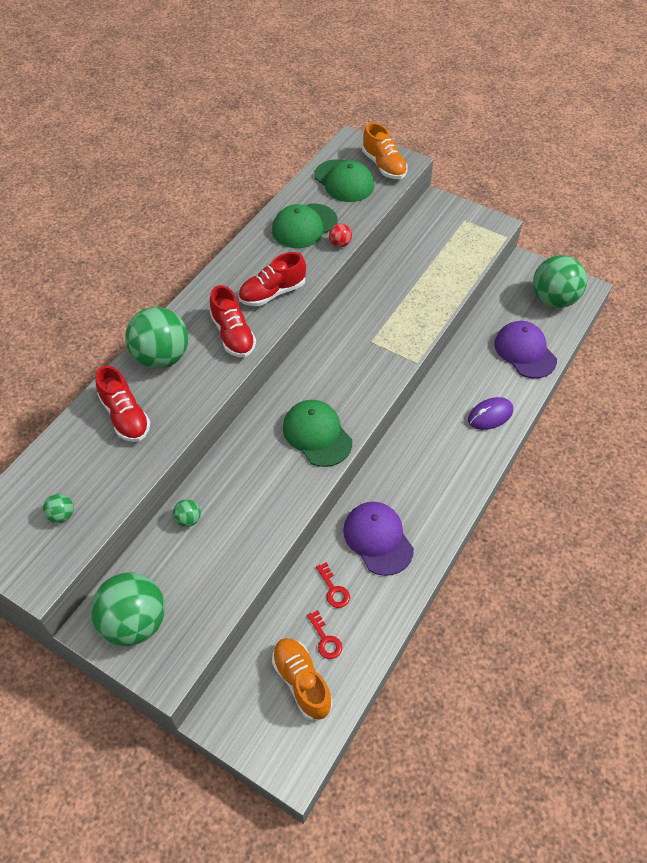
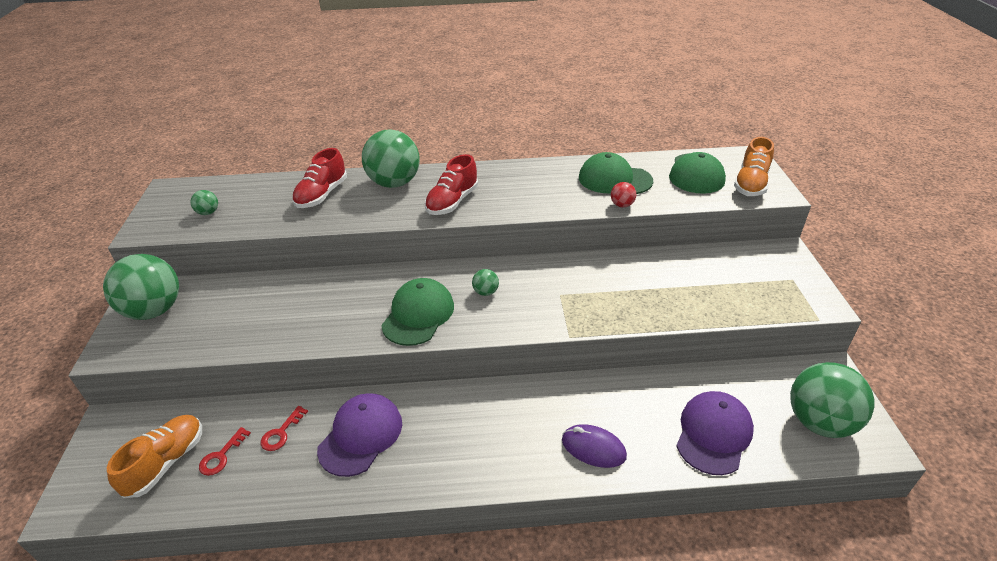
camera: 55 degrees right, 15 degrees down
(188, 519) = (271, 288): green ball -> green ball (485, 292)
(272, 293) = (520, 199): red shoe -> none

